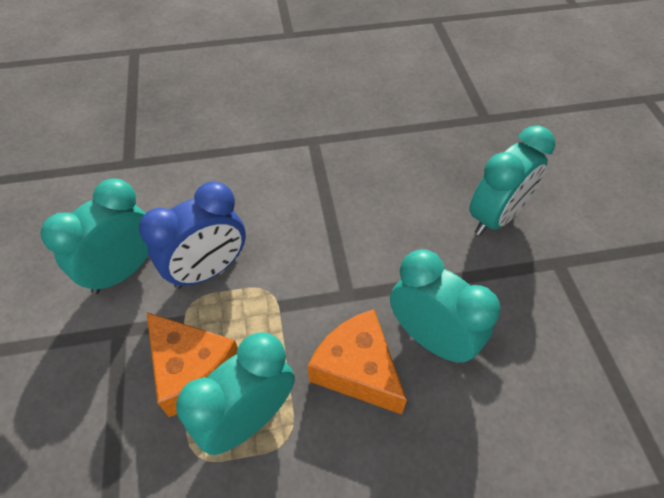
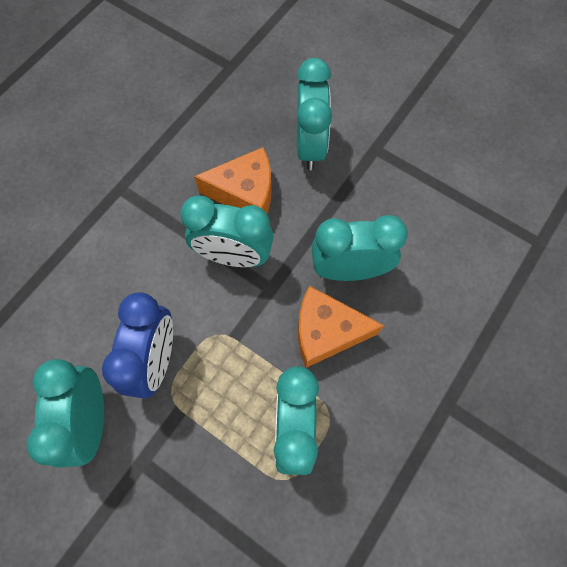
camera: 45 degrees left, 15 degrees up
(192, 369) = (224, 434): orange cheese -> orange cheese (245, 193)
(344, 247) = (233, 256): none -> turquoise clock

